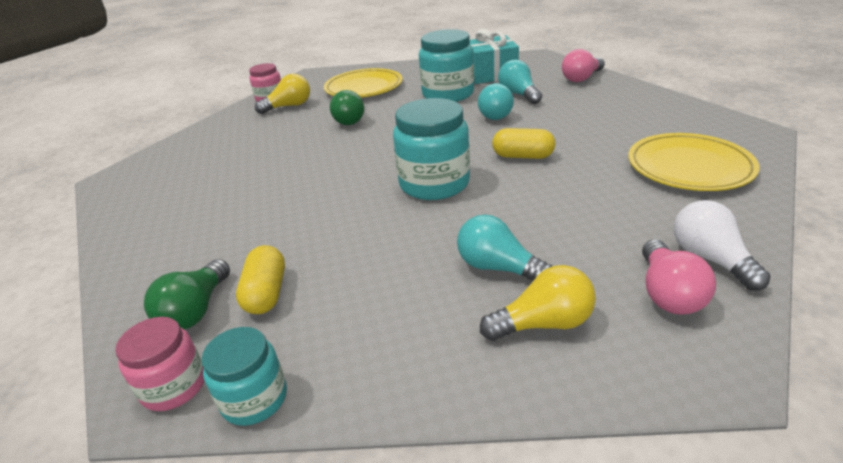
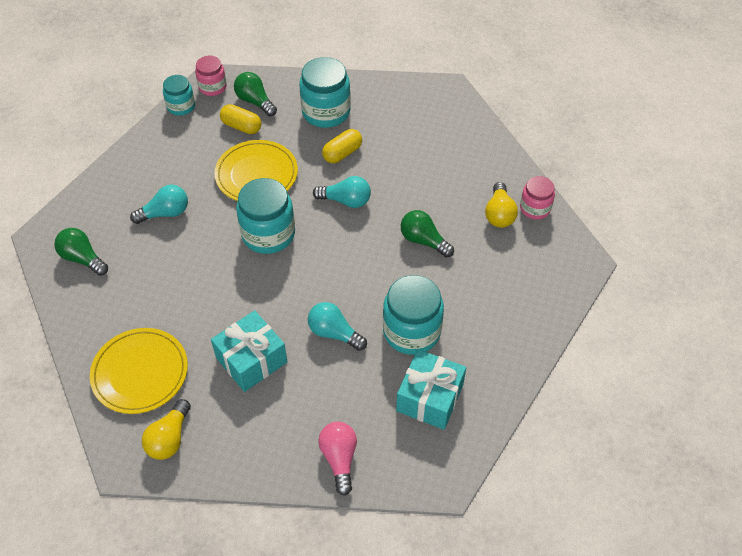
camera: 120 degrees right, 20 degrees up
(191, 237) = (326, 112): none -> turquoise jar
(364, 87) = (496, 282): yellow plate -> yellow plate (256, 174)
(518, 94) = (355, 379): turquoise light bulb -> turquoise light bulb (346, 201)
(523, 156) = (250, 300): yellow capsule -> yellow capsule (342, 153)
(543, 323) = (118, 205): yellow light bulb -> yellow light bulb (169, 438)
(575, 130) = (251, 360): none -> turquoise gift
(668, 293) = (82, 258): pink light bulb -> green light bulb
(710, 259) = (78, 295): white light bulb -> none

